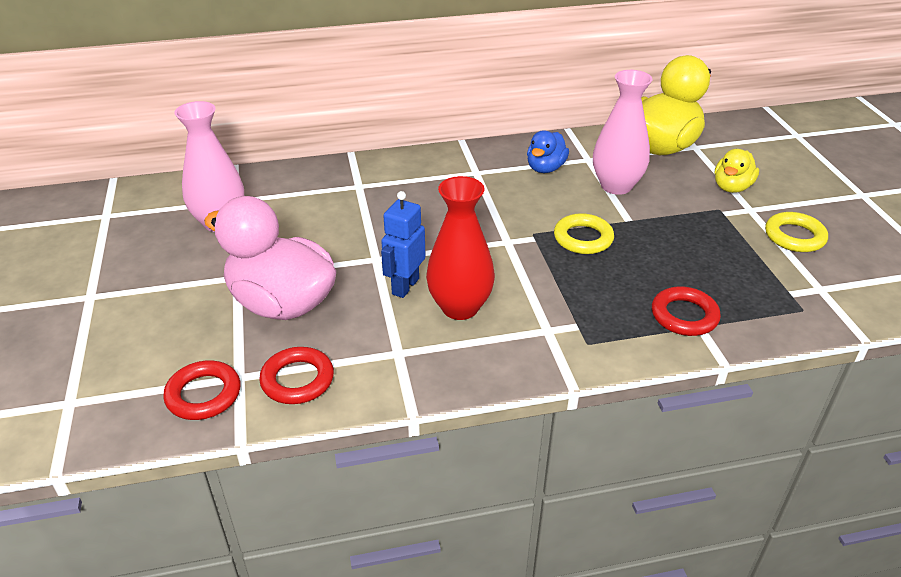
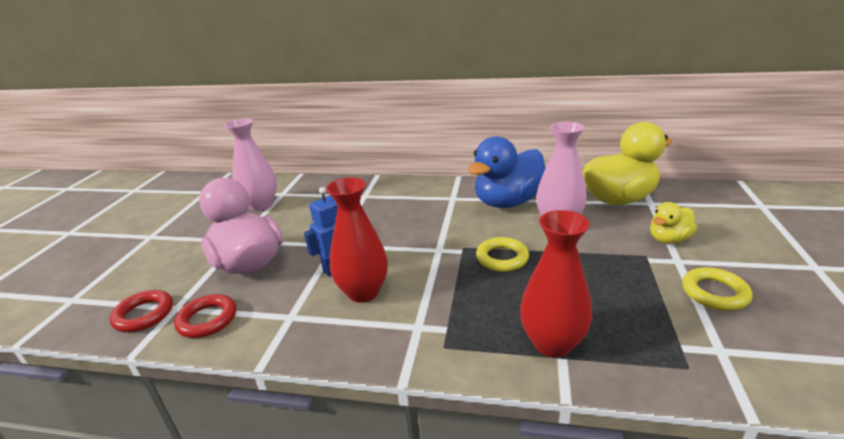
camera: 25 degrees right, 10 degrees down
(545, 168) = (508, 202): blue duck -> blue duck, size x1.93
(684, 316) = (552, 343): red ring -> red vase

